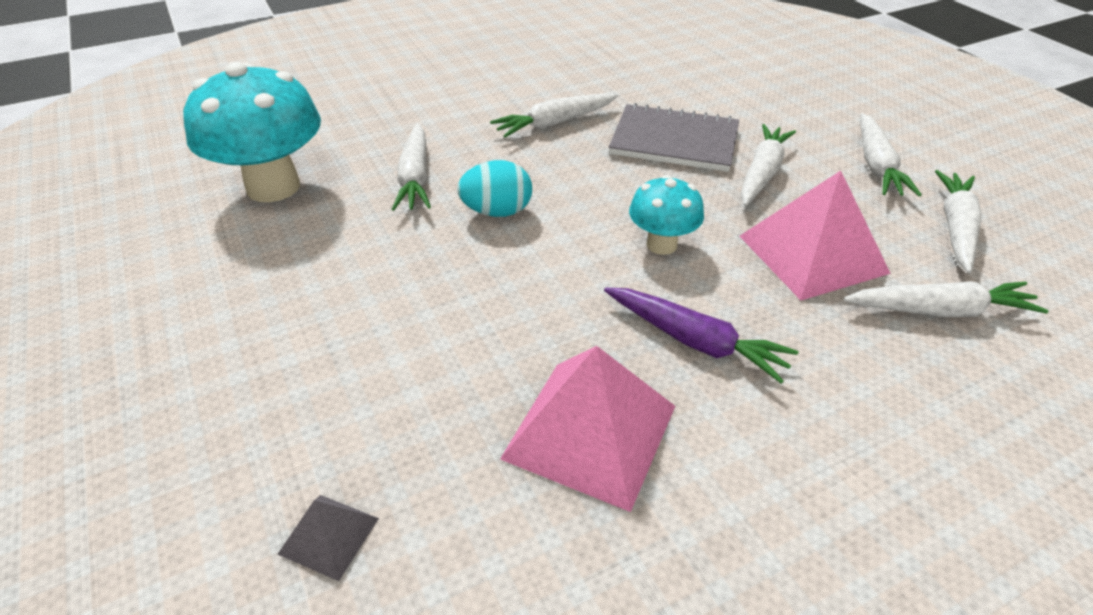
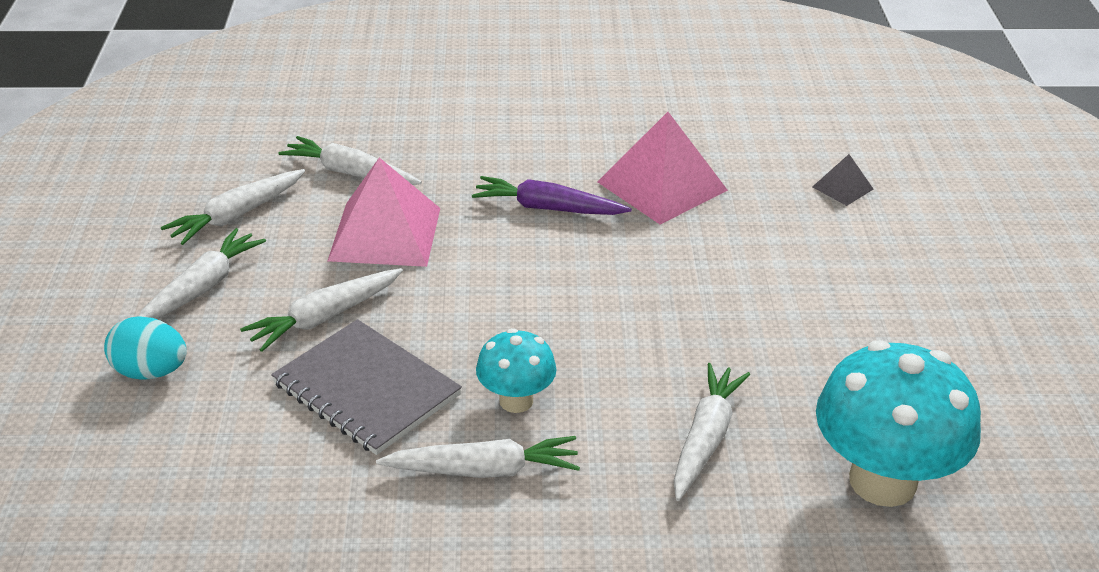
camera: 155 degrees left, 5 degrees down
(497, 212) = (634, 362): turquoise egg -> turquoise egg (150, 372)
(661, 244) = (503, 280): turquoise mushroom -> turquoise mushroom (516, 401)
(695, 341) = (548, 208): purple carrot -> purple carrot turned 45 degrees counterclockwise

